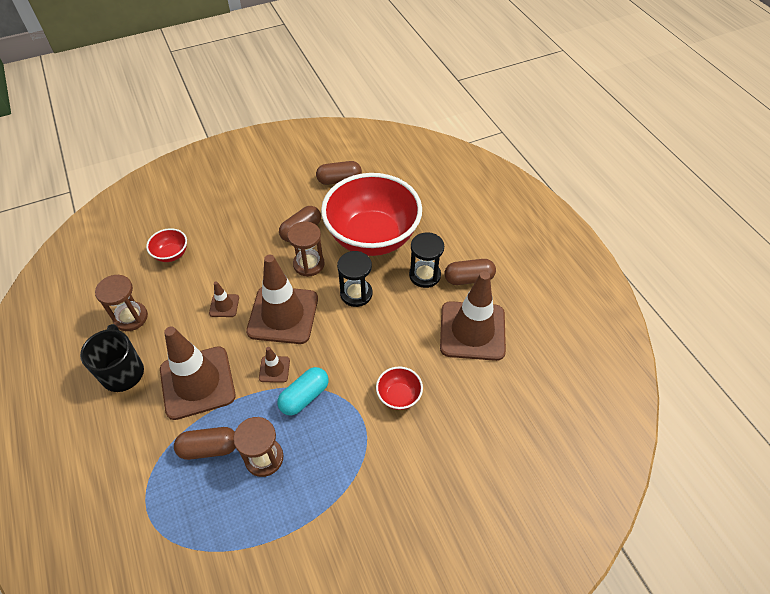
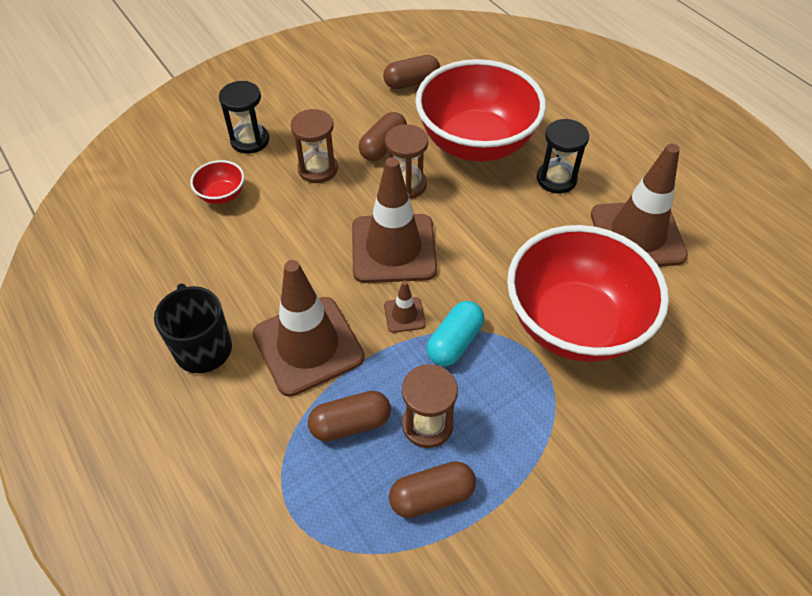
camera: 10 degrees left, 0 degrees up
(131, 317) = (192, 279): brown hourglass -> brown hourglass (318, 169)
(224, 305) = (313, 248): brown traffic cone -> none
(356, 294) = (478, 211): black hourglass -> black hourglass (250, 140)
(399, 396) = (574, 324): red bowl -> red bowl, size x2.49
(468, 278) = (611, 176): brown capsule -> brown capsule (432, 496)

